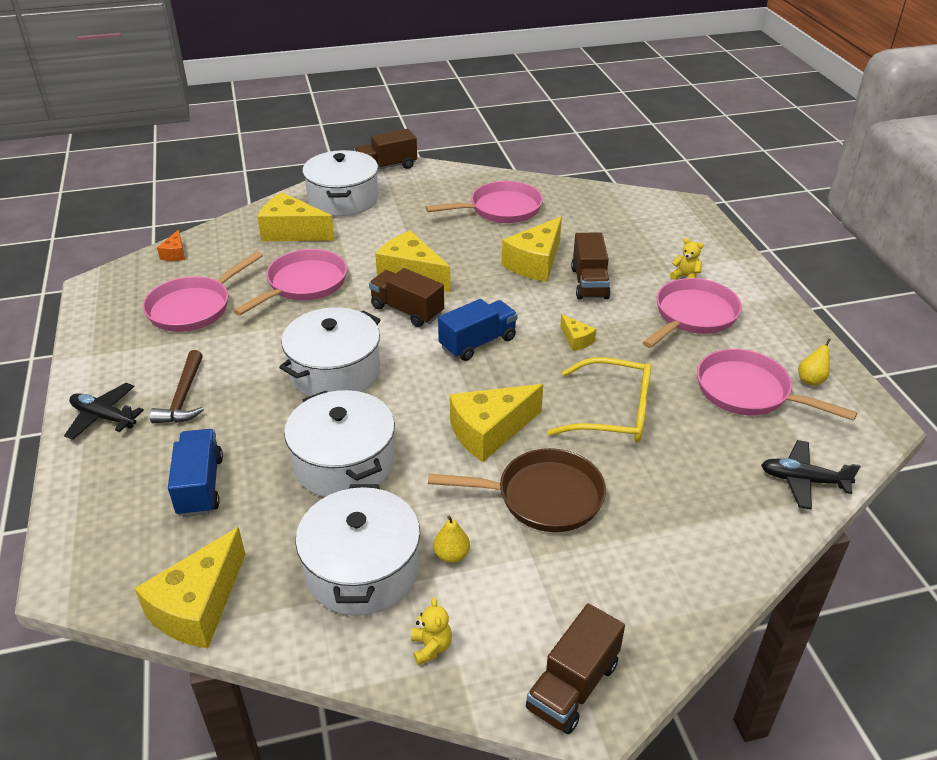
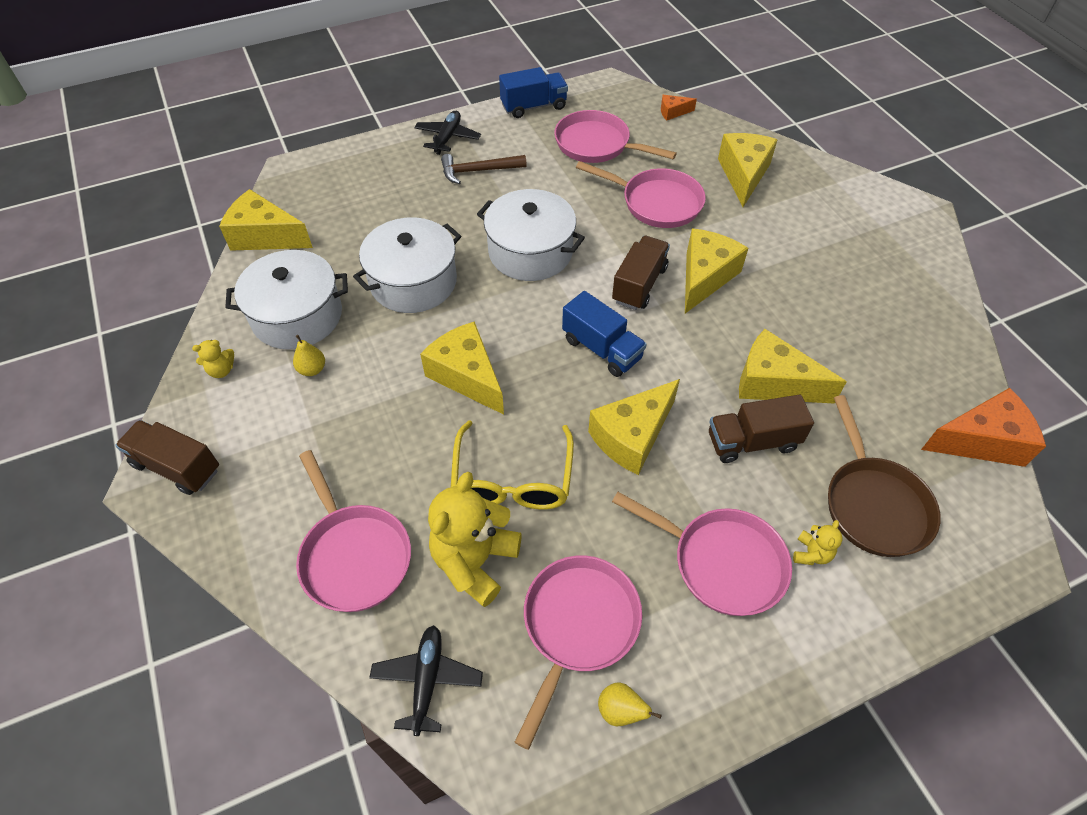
camera: 80 degrees right, 15 degrees up
(200, 486) = (379, 207): blue truck -> blue truck (533, 106)
(343, 199) = (826, 197): white pot -> none
(386, 167) = (918, 218): brown truck -> none
(501, 209) = (880, 336): pink pan -> pink pan (354, 555)
(543, 497) = (383, 427): brown pan -> brown pan (873, 504)
(576, 340) = (632, 436): yellow cheese -> yellow cheese, size x2.07
(600, 195) = (981, 441): none -> orange cheese
(694, 443) = (475, 561): none -> yellow teddy bear

